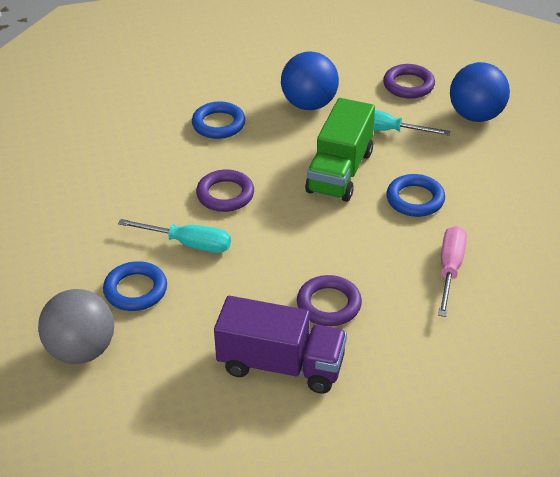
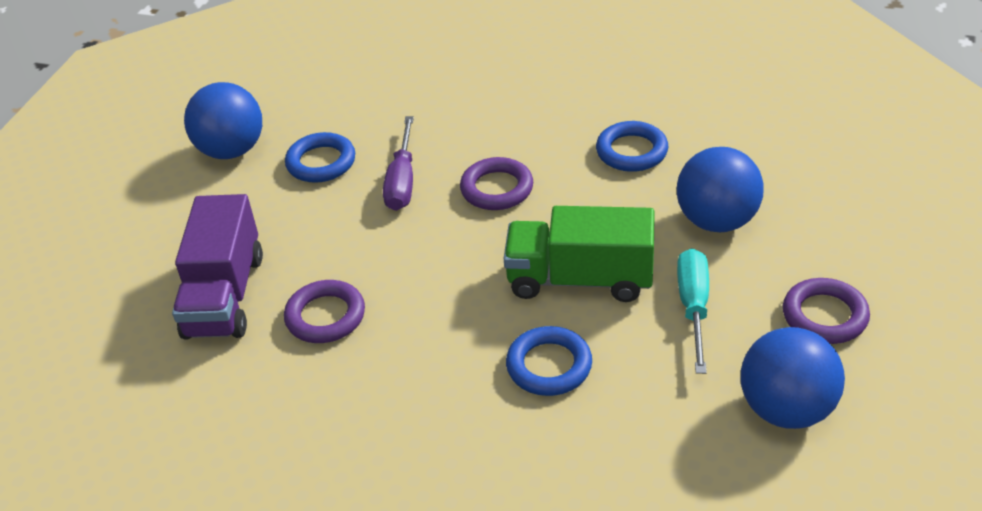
camera: 80 degrees right, 0 degrees up
(81, 350) = (232, 150): grey ball -> blue ball
(188, 244) = (402, 181): turquoise screwdriver -> purple screwdriver
(450, 269) = (413, 424): pink screwdriver -> none

